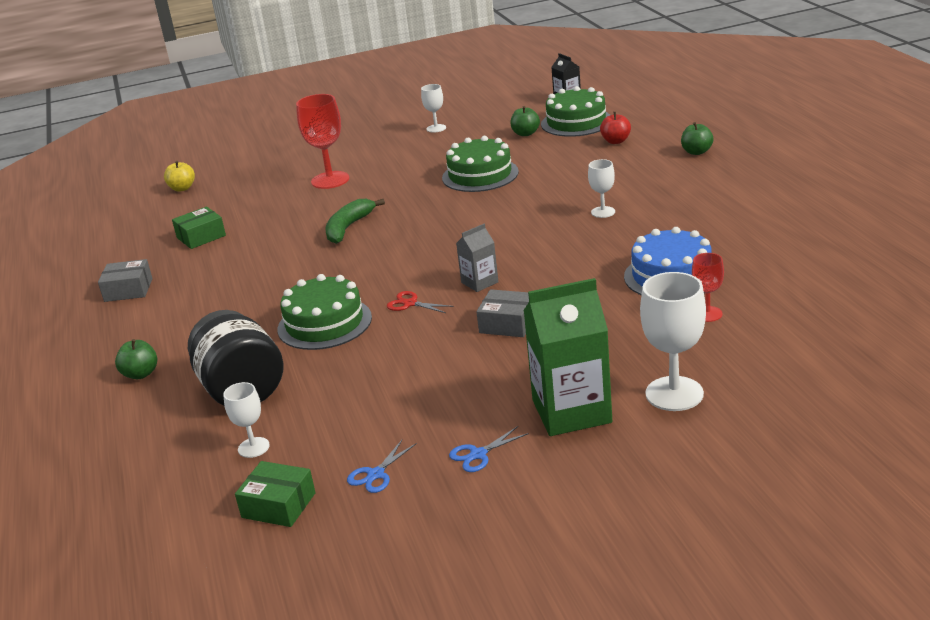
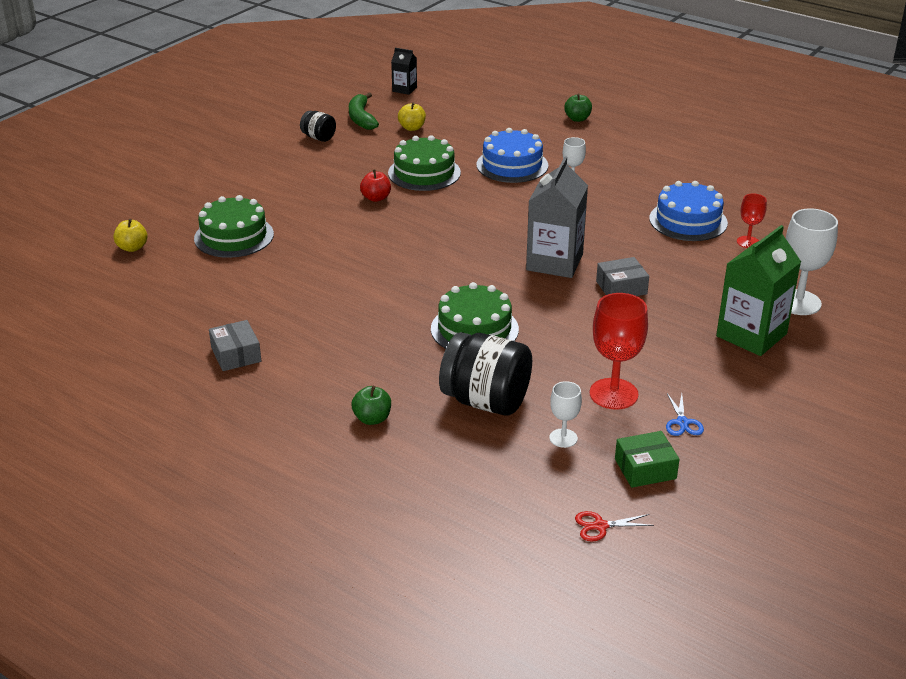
camera: 40 degrees left, 5 degrees up
(128, 290) = (236, 355): grey box -> grey box turned 75 degrees counterclockwise
(201, 236) = (233, 288): green box -> none
(330, 180) = (285, 206): red goblet -> red goblet (613, 394)
(348, 227) = (371, 245): green banana -> green banana (361, 118)
(410, 303) = (523, 293): red scissors -> red scissors (600, 526)
(436, 128) = (318, 137): white goblet -> black jar
(478, 454) = (731, 384): blue scissors -> none
(479, 282) = (554, 262): grey carton -> grey carton, size x1.97
(525, 133) = (412, 128): green apple -> yellow apple
(569, 183) = (512, 165): none -> blue cake
(576, 122) = (443, 110): green cake -> green cake (234, 236)
(616, 141) = (500, 121): red apple -> red apple (376, 198)

